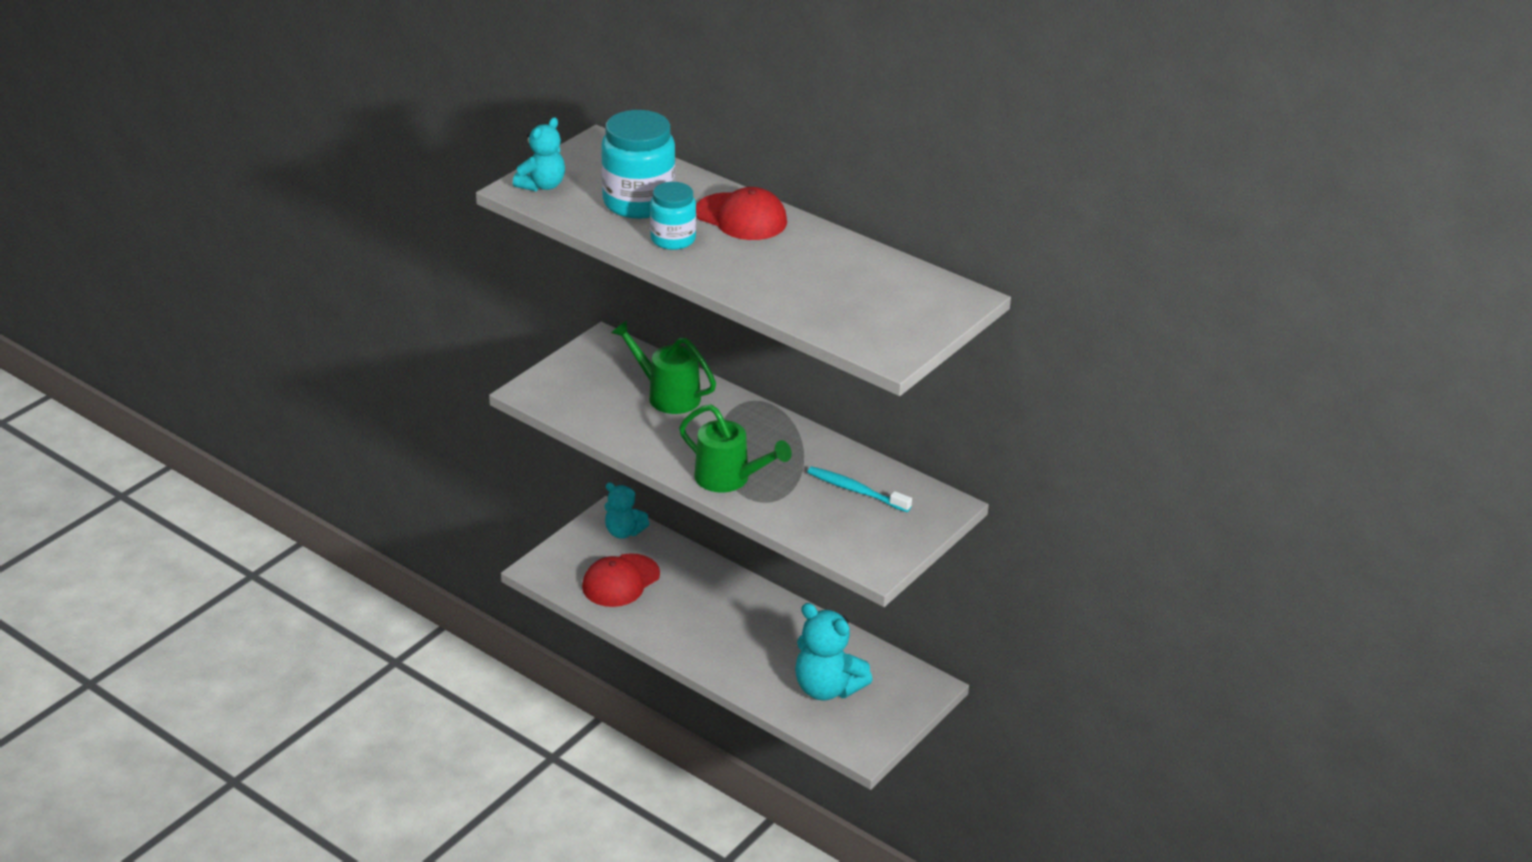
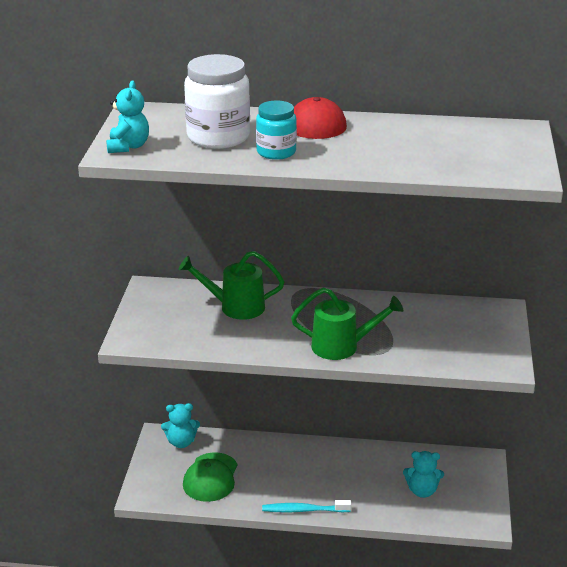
camera: 30 degrees left, 5 degrees down
(620, 581) = (210, 477): red cap -> green cap
(639, 202) = (218, 137): turquoise jar -> white jar
(827, 688) = (422, 491): turquoise teddy bear -> turquoise teddy bear, size x0.63
(856, 491) = (435, 322): turquoise toothbrush -> turquoise toothbrush (304, 510)

